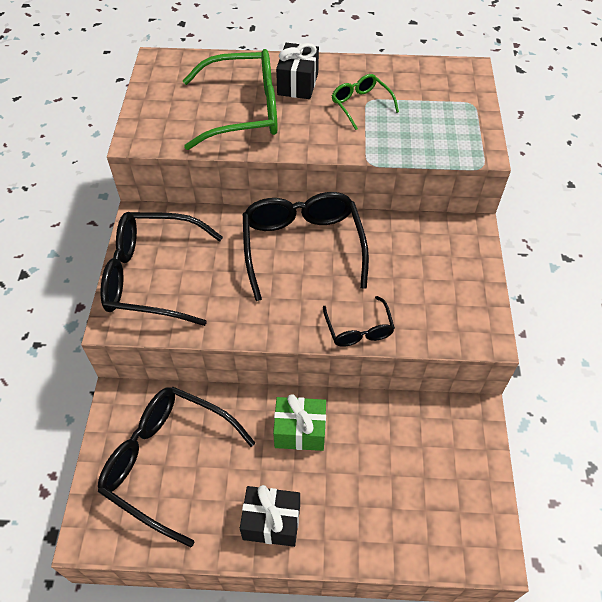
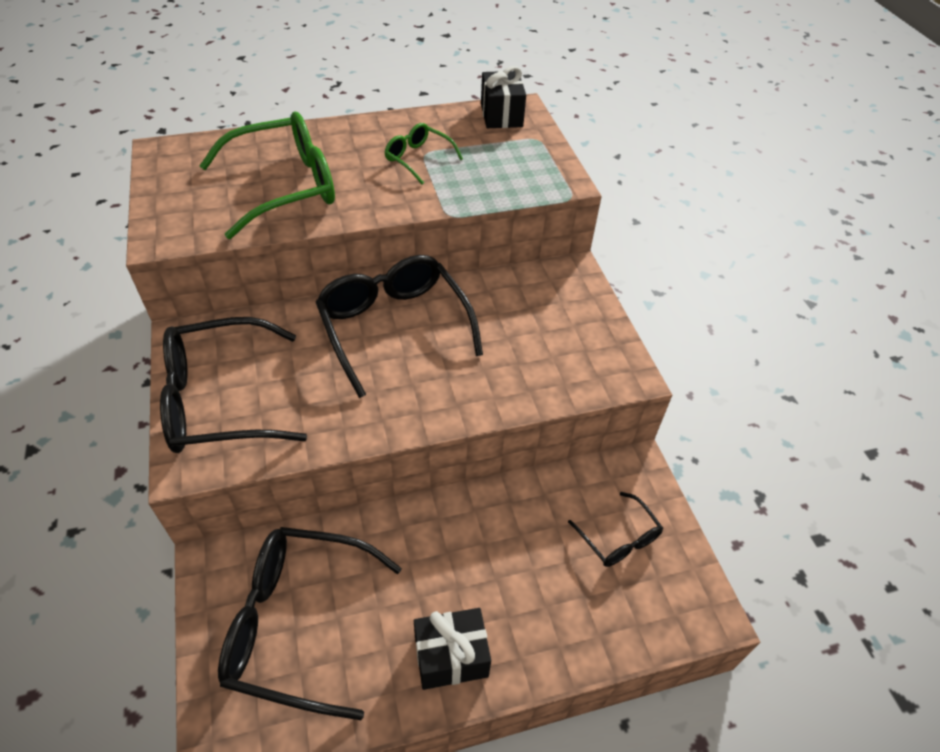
camera: 20 degrees left, 5 degrees down
(297, 84) = (339, 149): black gift -> black gift (501, 115)
(300, 431) = (450, 539): green gift -> none
(359, 329) = (490, 401): black glasses -> black glasses (619, 539)

